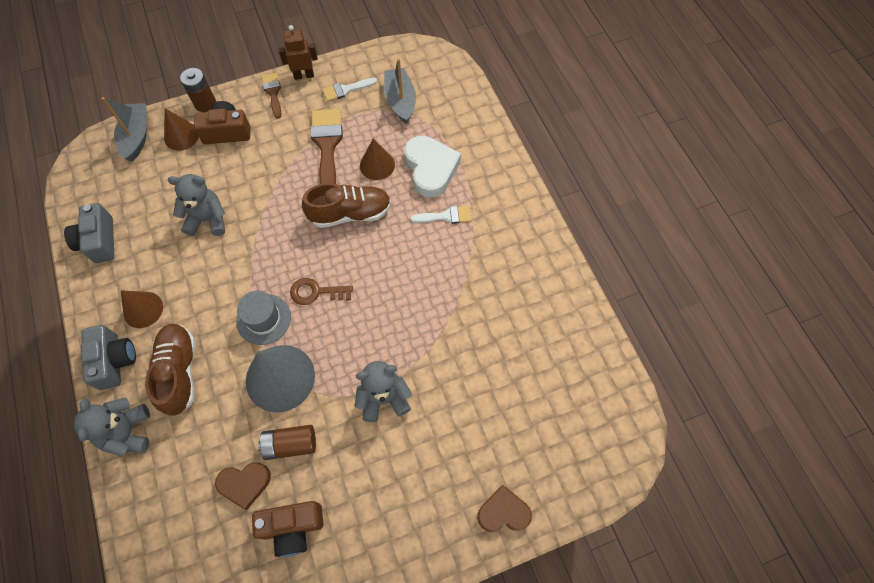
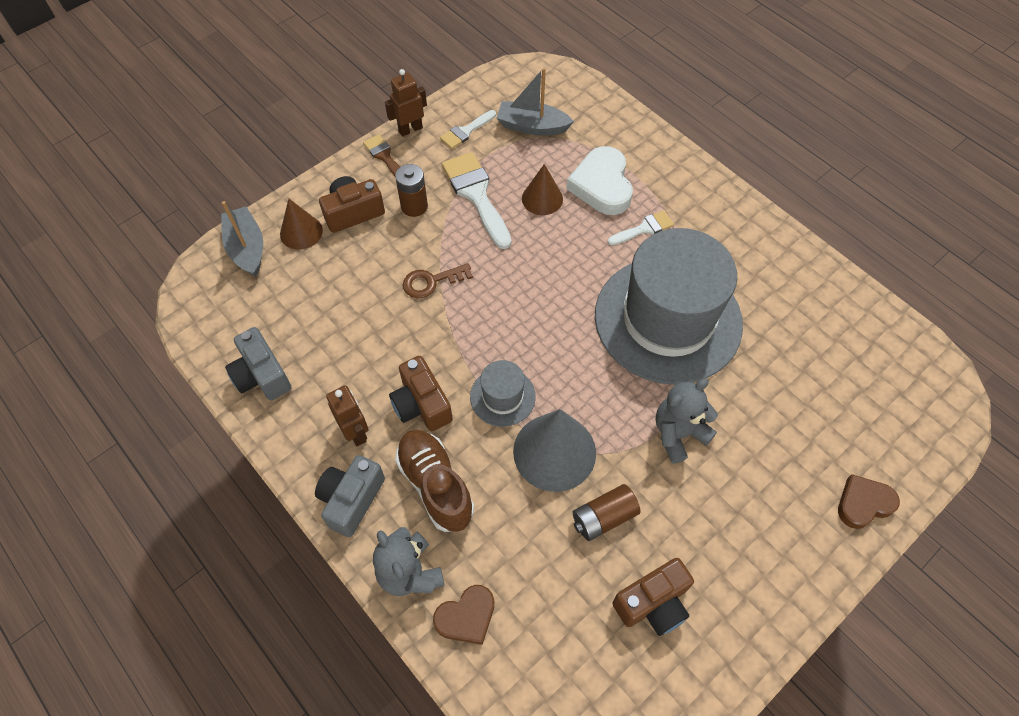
camera: 20 degrees left, 5 degrees down
(114, 361) = (351, 500): grey camera -> grey camera turned 120 degrees counterclockwise
(143, 309) = (356, 432): brown cone -> brown robot
(201, 304) = (421, 404): none -> brown camera
(205, 103) = (311, 190): brown battery -> brown battery (414, 206)
(207, 219) = (380, 312): grey teddy bear -> none
(244, 484) = (575, 577): brown heart -> brown heart (466, 617)
(316, 292) = (545, 349): brown key -> brown key (431, 282)
(327, 146) = (476, 195): brown brush -> white brush
(350, 213) = (539, 257): brown shoe -> none
(400, 101) = (532, 126): grey boat -> grey boat turned 45 degrees counterclockwise
(425, 299) = (668, 319): none -> grey hat
(430, 168) = (602, 185): white heart -> white heart turned 150 degrees counterclockwise

